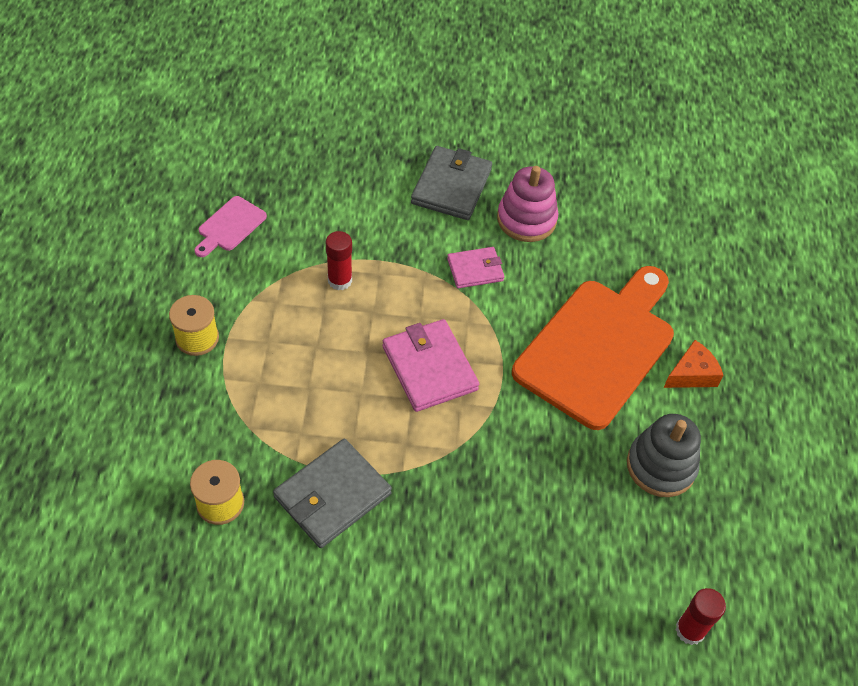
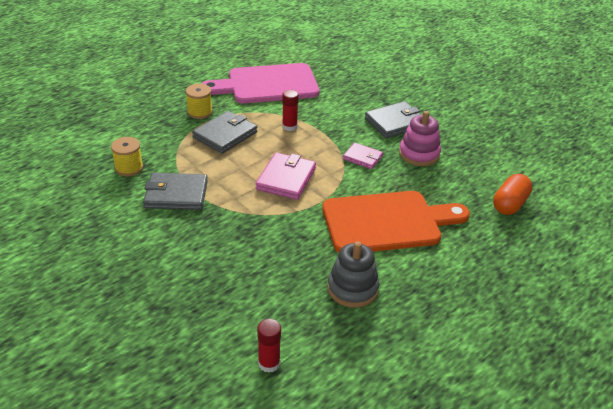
camera: 45 degrees right, 15 degrees down
(230, 226) = (267, 85): pink cutting board -> pink cutting board, size x2.36
(277, 353) = (225, 135): none -> grey wallet
(680, 229) = (509, 204): none -> orange capsule
(692, 374) = (428, 265): orange cheese -> none

